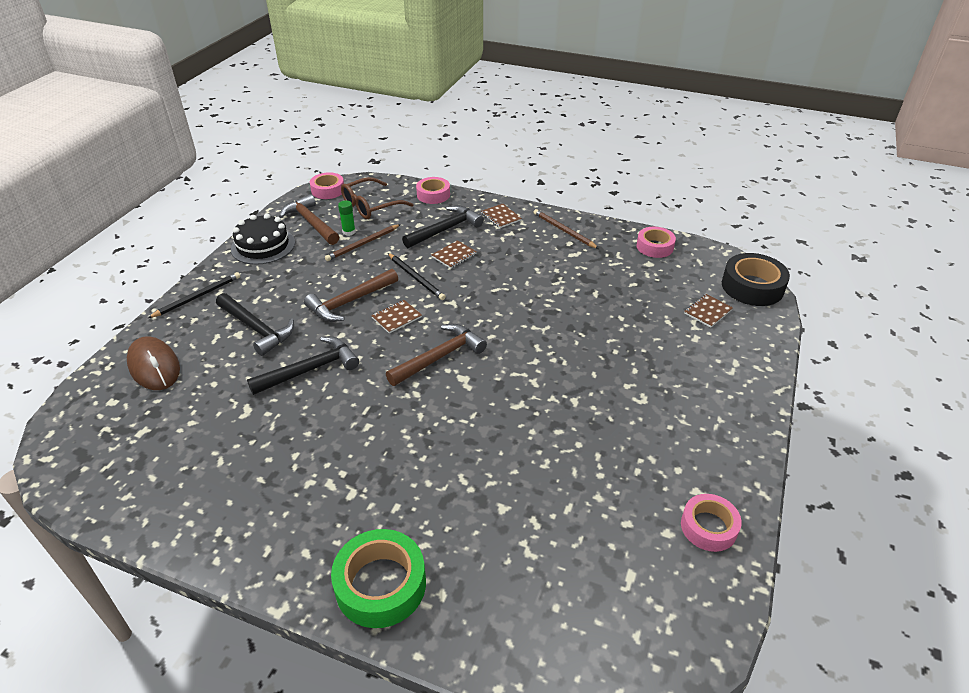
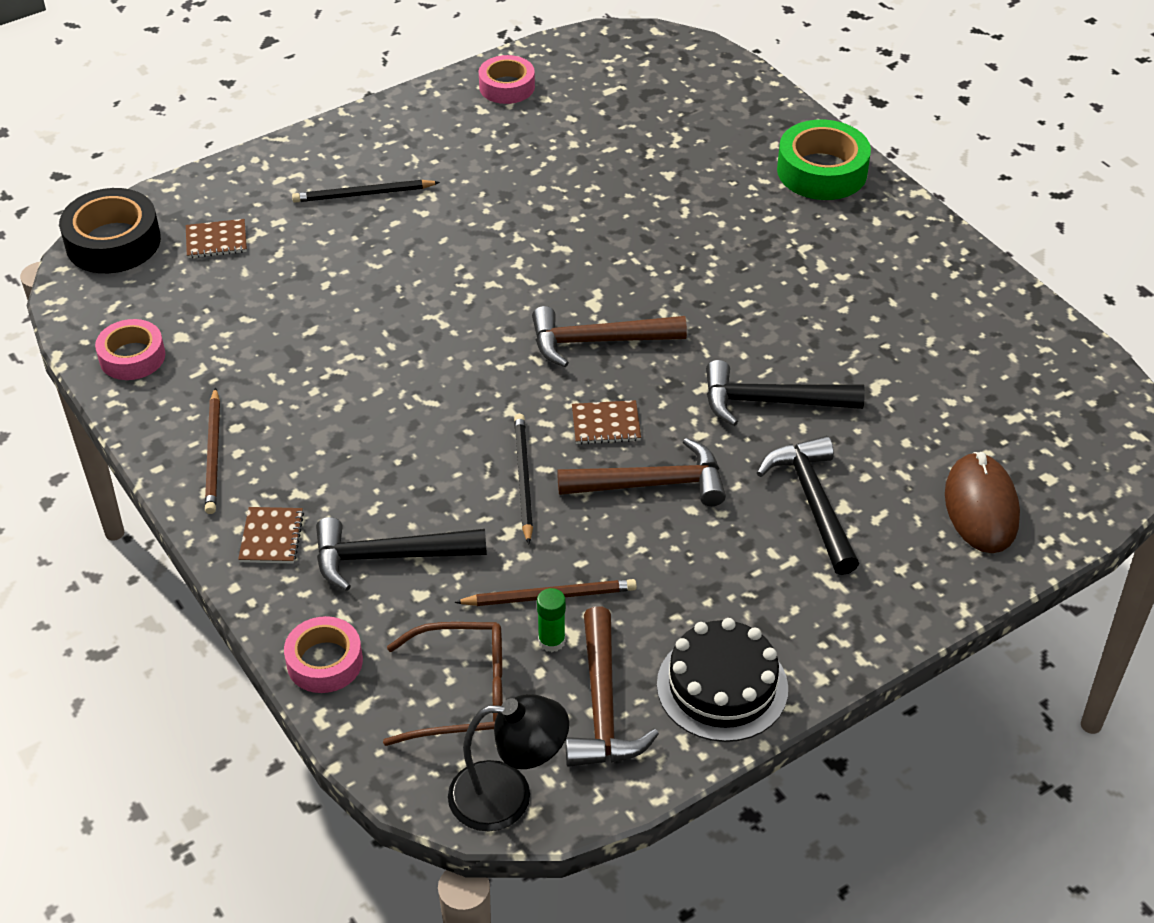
camera: 145 degrees left, 5 degrees up
(198, 296) = (880, 614): black pencil -> black pencil (363, 194)
(328, 190) = (508, 796): pink tape -> black lamp
(454, 255) = (428, 493): brown notebook -> none

